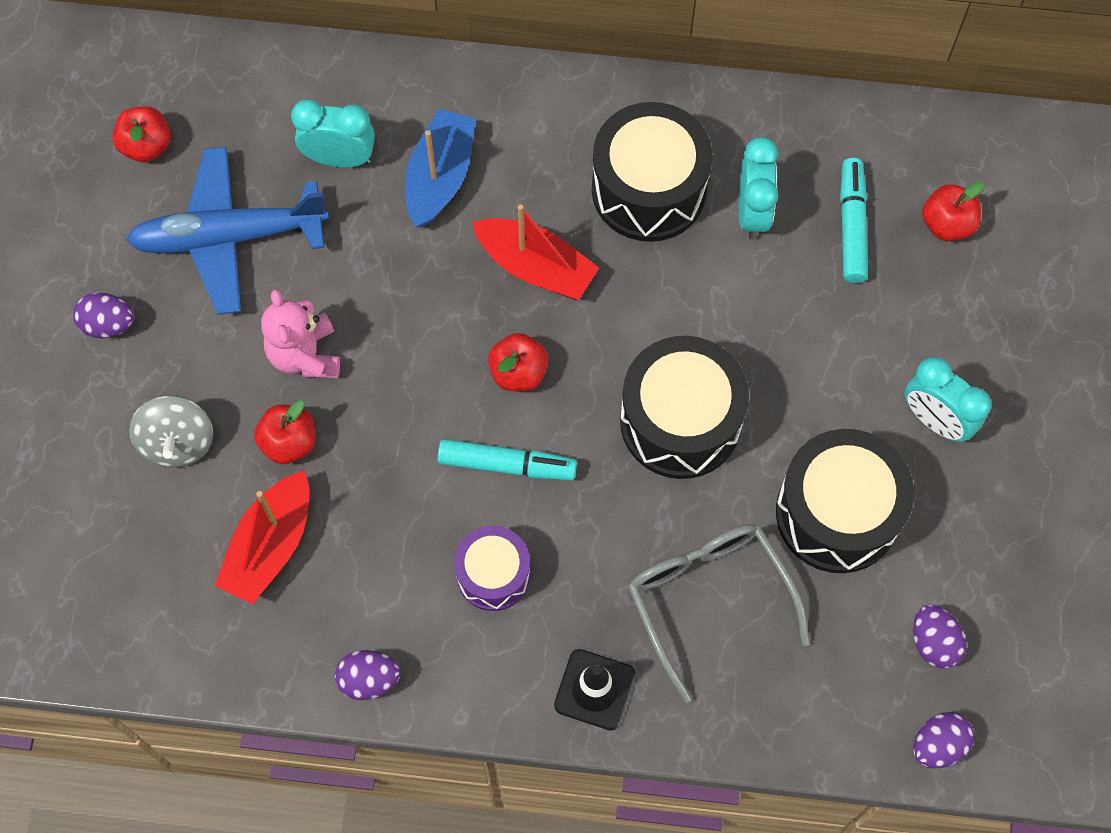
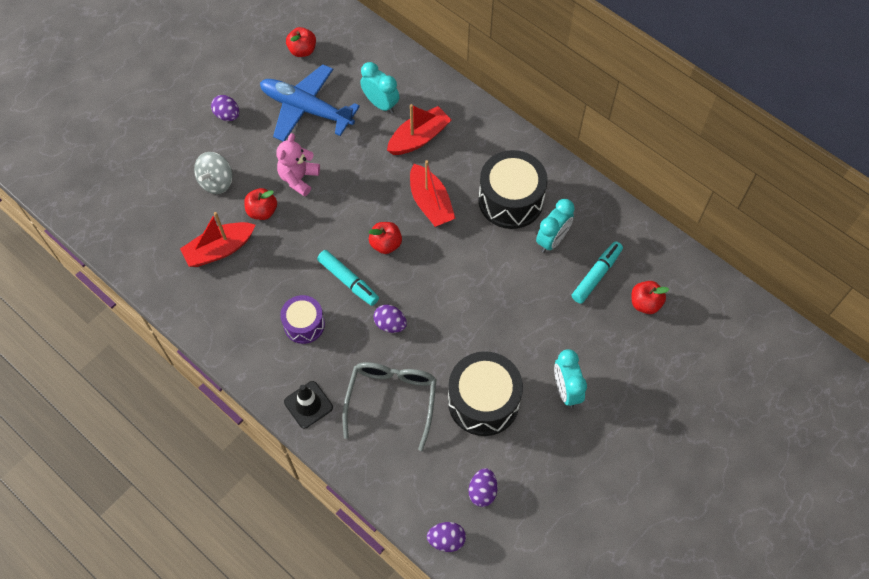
camera: 35 degrees right, 5 degrees down
(369, 680) = (215, 334): purple egg -> purple egg (390, 324)
(440, 177) = (419, 138): blue boat -> red boat
(680, 421) = (442, 312): black drum -> none

